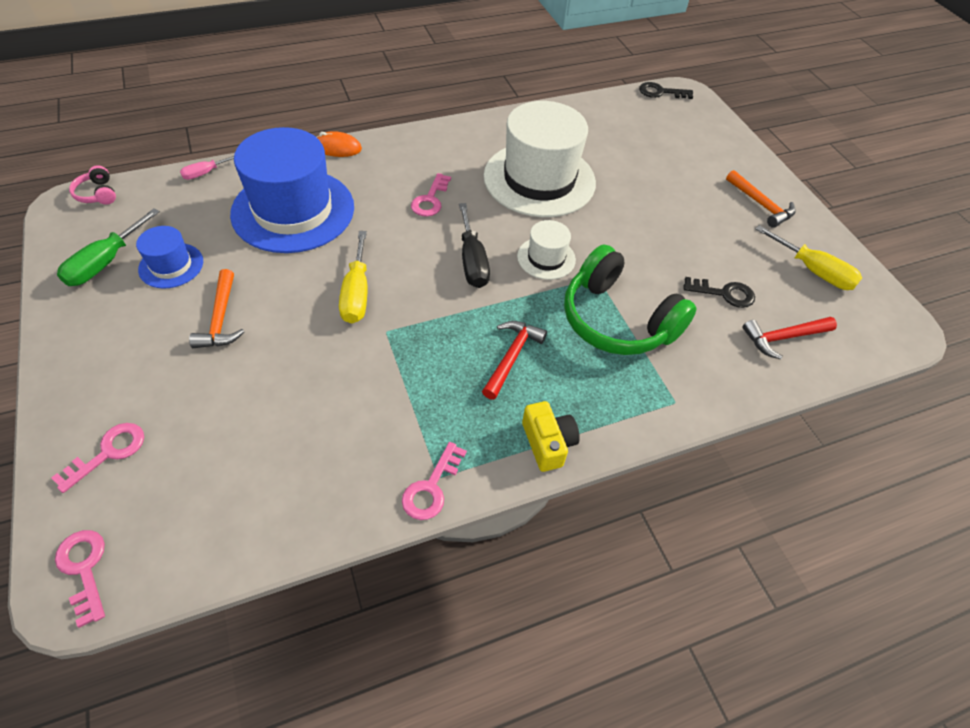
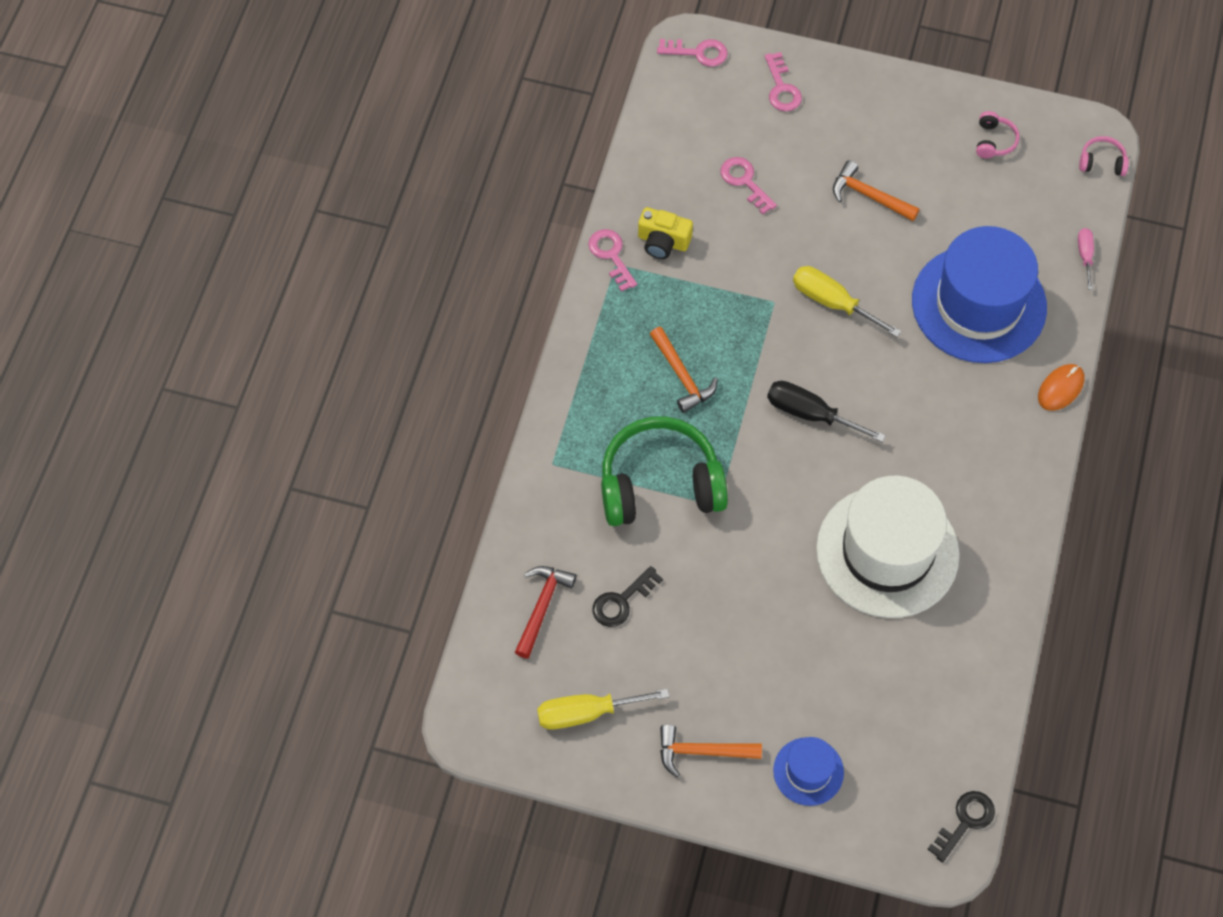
camera: 130 degrees right, 10 degrees up
(105, 262) = (994, 141): green screwdriver -> pink headphones
(171, 265) = (959, 184): blue hat -> blue hat (808, 771)
(430, 200) = (920, 428): pink key -> pink key (745, 181)
(511, 357) = (682, 376): red hammer -> orange hammer
(546, 258) = (771, 478): white hat -> none
(548, 443) = (588, 349): yellow camera -> yellow camera (663, 241)

